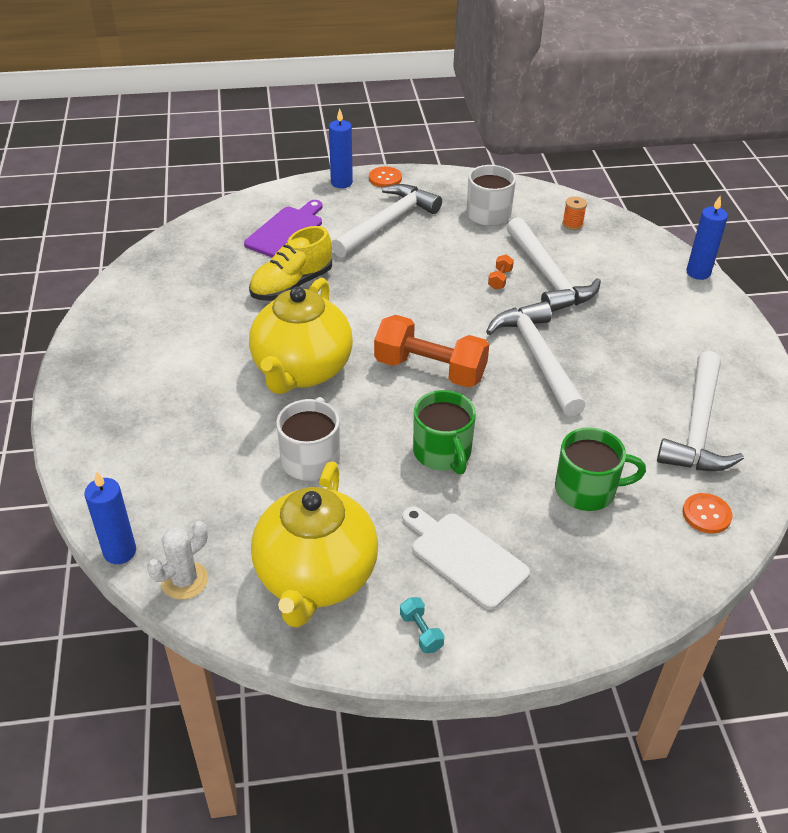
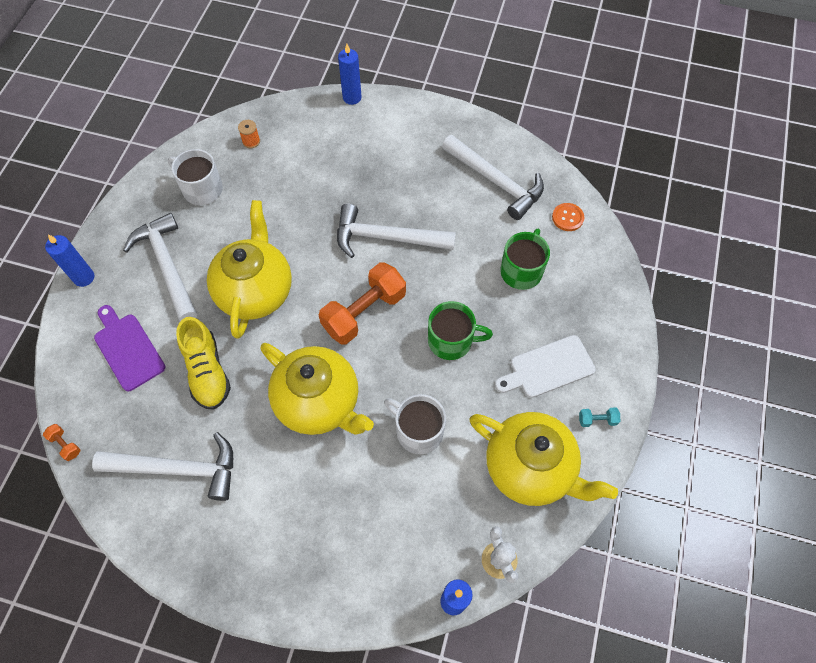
camera: 65 degrees left, 20 degrees up
(385, 178) = (101, 241): orange button -> none
(400, 285) = (255, 291): none -> yellow teapot
(500, 279) = (288, 220): orange dumbbell -> orange dumbbell (65, 445)
(548, 276) = (303, 188): white hammer -> white hammer (178, 468)

